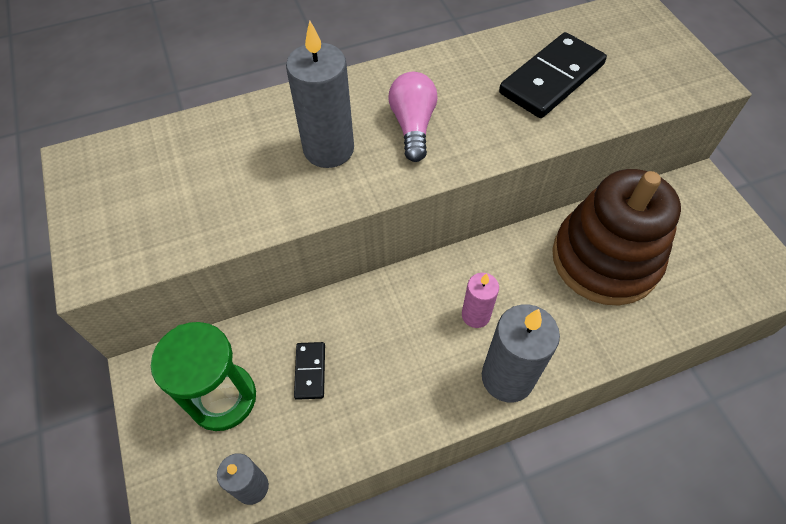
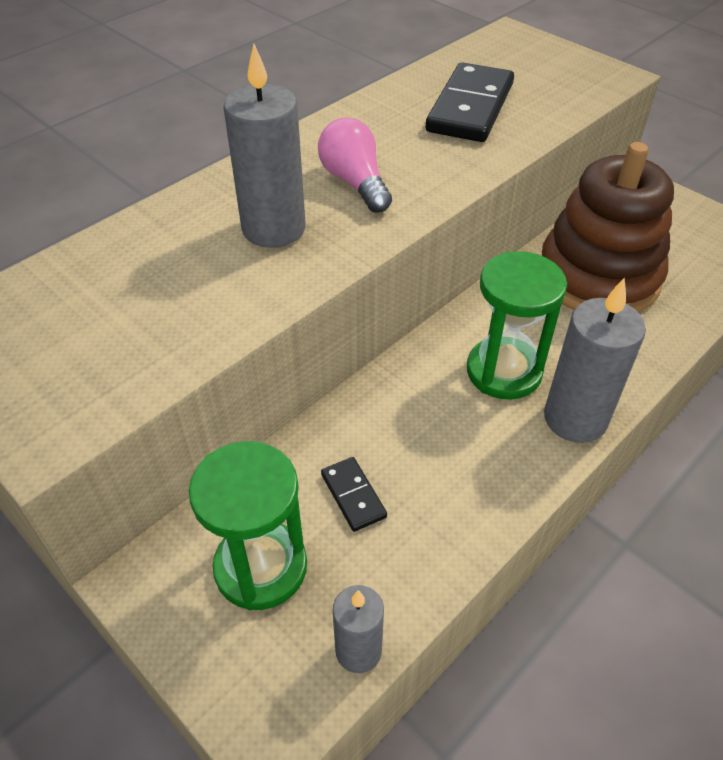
camera: 25 degrees left, 10 degrees down
(475, 315) = (504, 371): pink candle -> green hourglass

